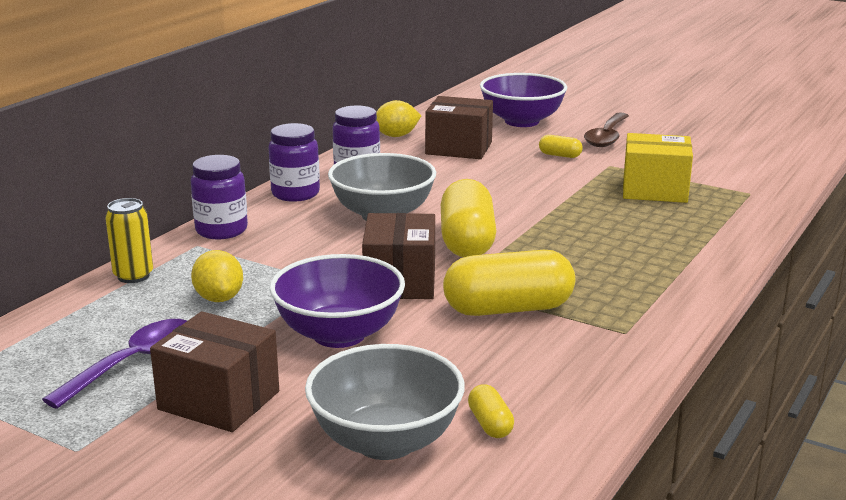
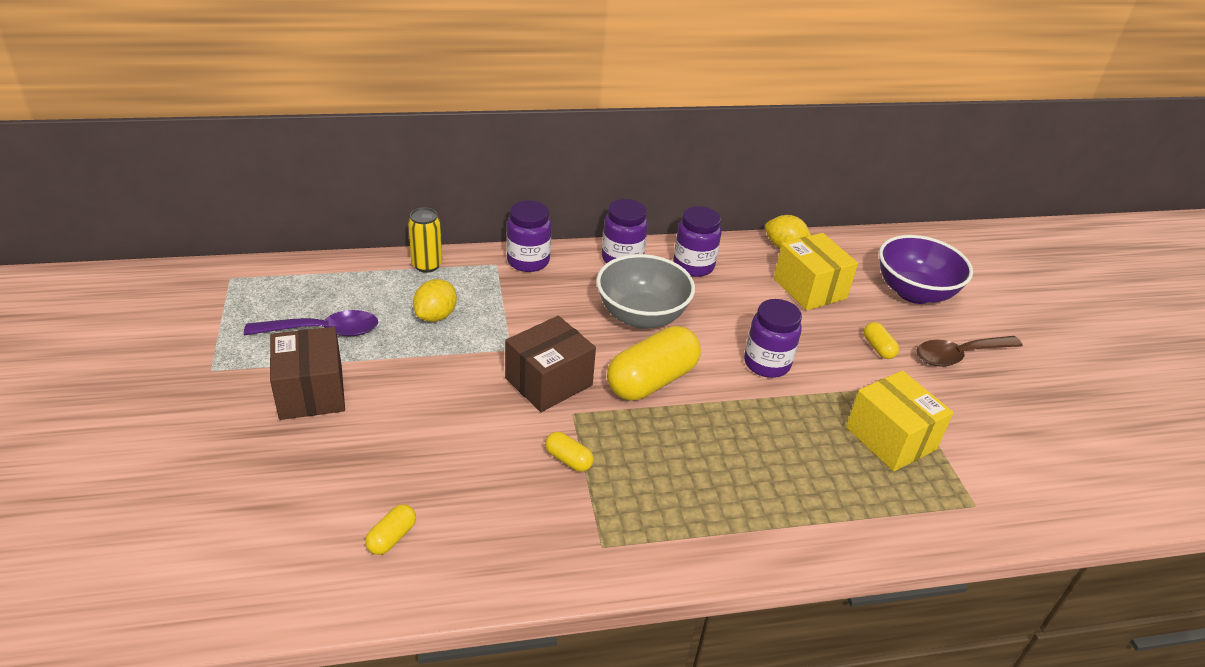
camera: 45 degrees right, 15 degrees up
(339, 334) = (443, 395): purple bowl -> none
(386, 441) = (325, 496): grey bowl -> none
(459, 148) = (809, 288): brown box -> yellow box
(508, 309) = (568, 459): yellow capsule -> yellow capsule, size x0.45
(516, 195) = (767, 363): none -> purple jar

